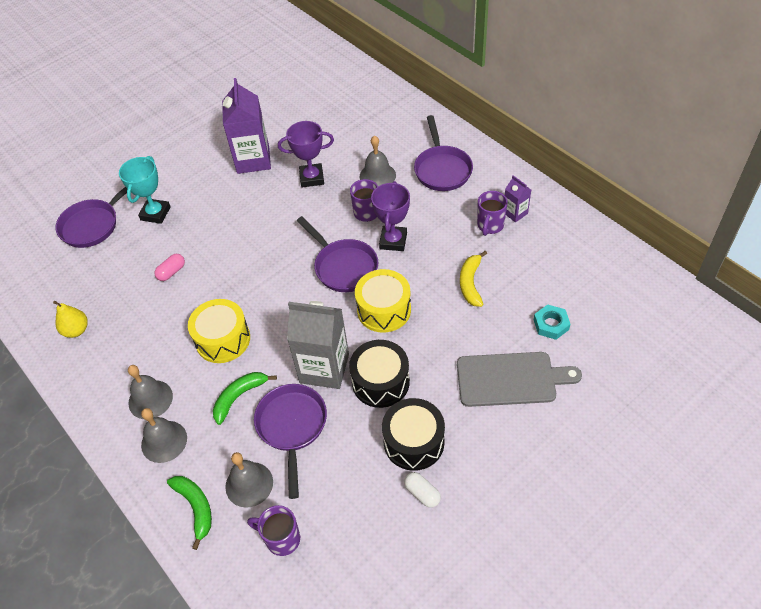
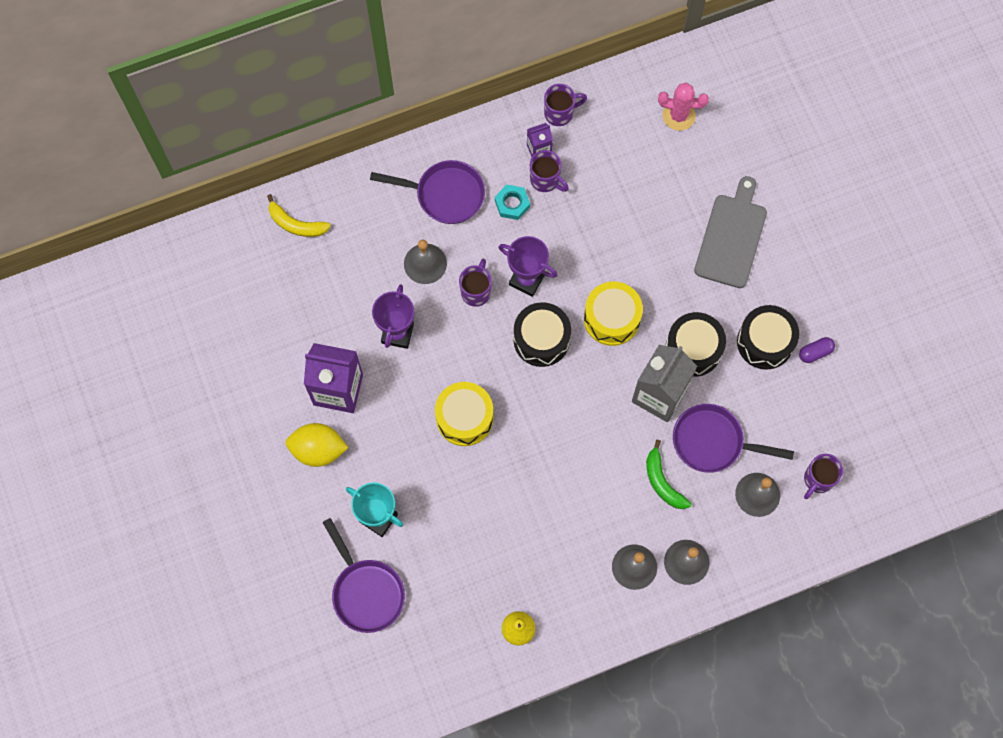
camera: 75 degrees left, 20 degrees up
(171, 272) = (476, 516): pink capsule -> none
(195, 507) = (764, 546): green banana -> none
(201, 164) = (318, 450): none -> yellow lemon
(223, 339) = (588, 482): yellow drum -> yellow drum (464, 418)
(343, 267) = (541, 339): purple pan -> black drum
(422, 493) = (815, 352): white capsule -> purple capsule
(471, 283) = (611, 227): yellow banana -> yellow banana (296, 224)
(551, 324) = (687, 178): turquoise nut -> turquoise nut (512, 204)
(557, 216) = (560, 113): none -> purple mug
(609, 299) = (678, 115): none -> pink cactus

